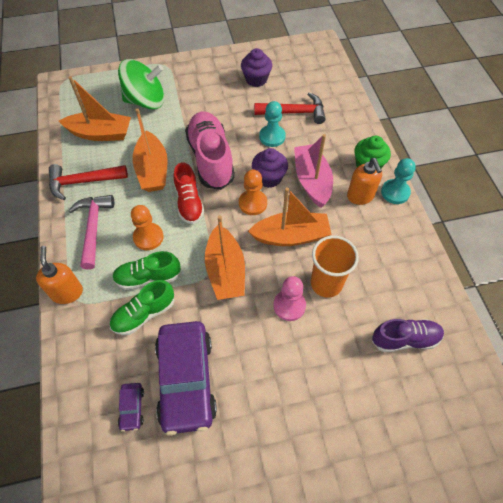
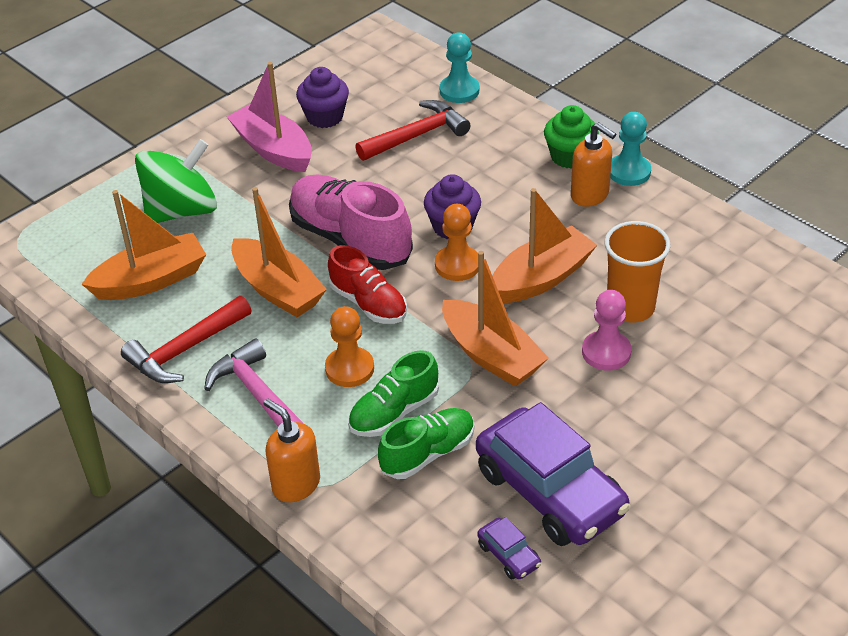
camera: 30 degrees left, 15 degrees down
(144, 314) = (428, 453): green shoe -> green shoe turned 150 degrees counterclockwise
(272, 137) = (412, 177): turquoise pawn -> turquoise pawn (459, 91)
(312, 181) = (513, 205): pink boat -> pink boat (273, 149)
(405, 339) = (769, 319): purple shoe -> none

